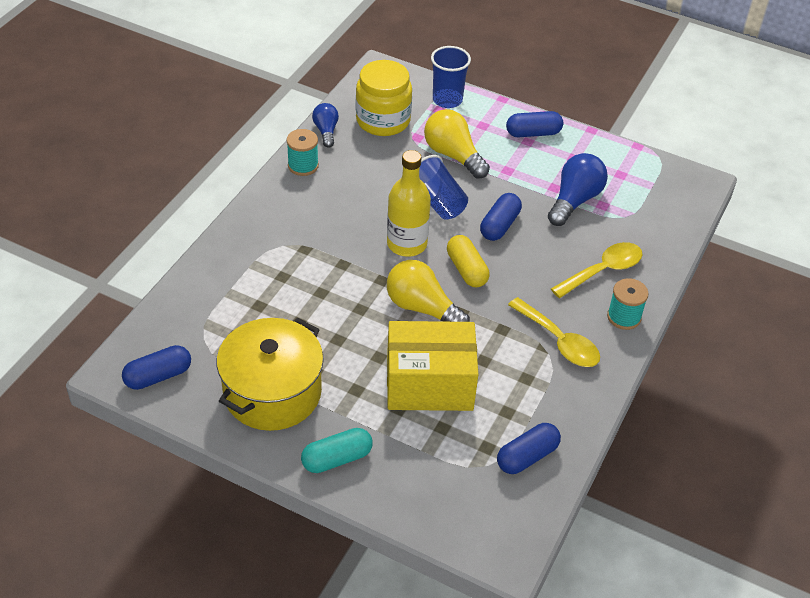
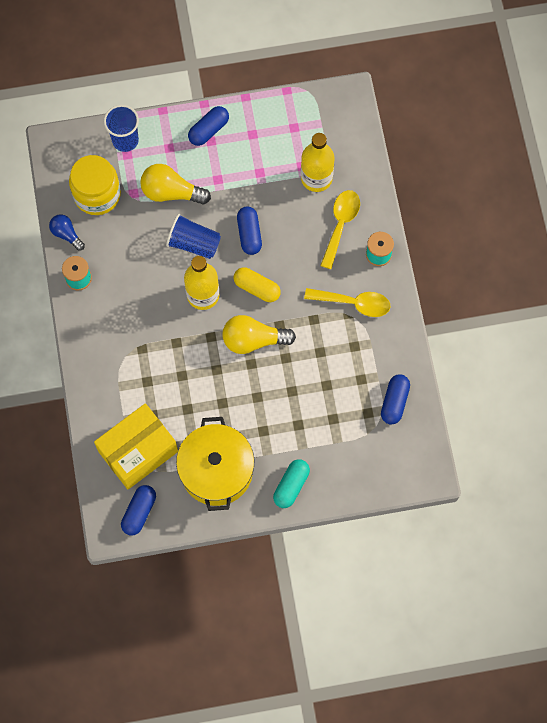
camera: 35 degrees left, 25 degrees up
(429, 384) = (302, 394): yellow box -> yellow box (138, 451)
(574, 200) = (281, 175): blue light bulb -> none
(610, 222) = (316, 178): none -> yellow bottle

